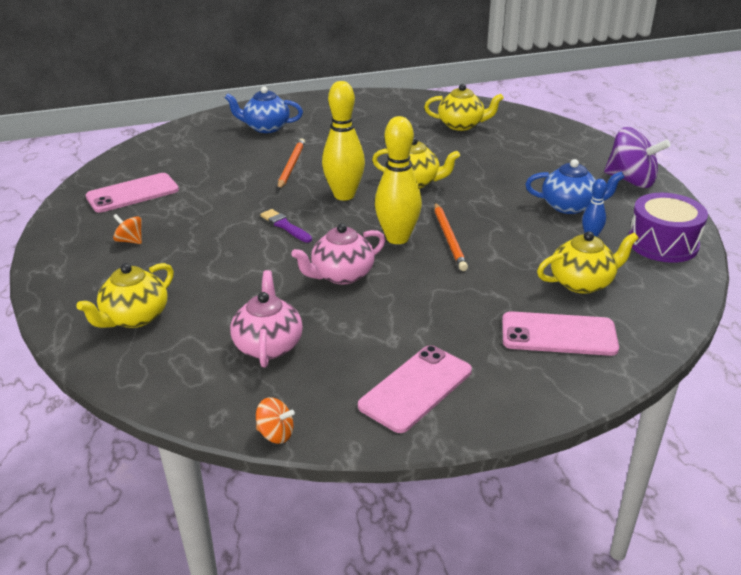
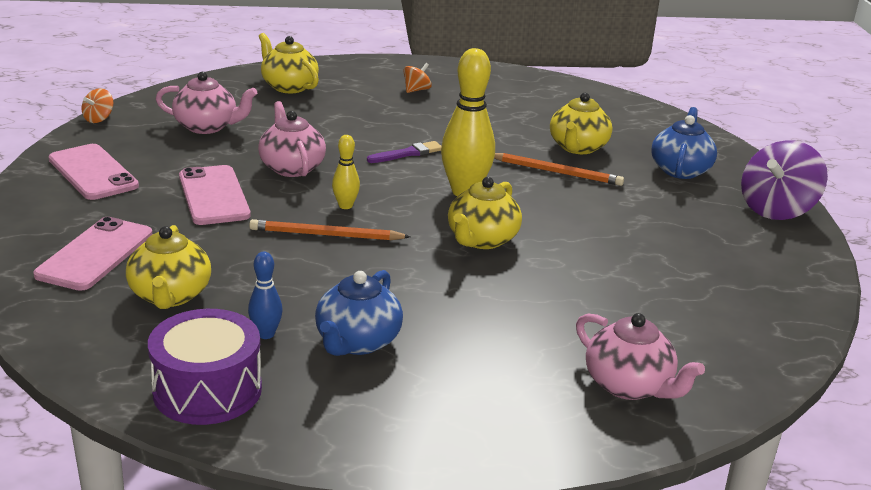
camera: 100 degrees right, 5 degrees down
(132, 193) = (514, 95): pink phone -> pink phone (214, 196)
(397, 238) = (345, 206): yellow bowling pin -> yellow bowling pin, size x0.50
(461, 125) = (678, 317): yellow teapot -> yellow teapot (577, 148)
(537, 134) = (629, 385): none -> pink teapot
(631, 181) = (413, 431): purple spinning top -> purple spinning top (776, 209)

